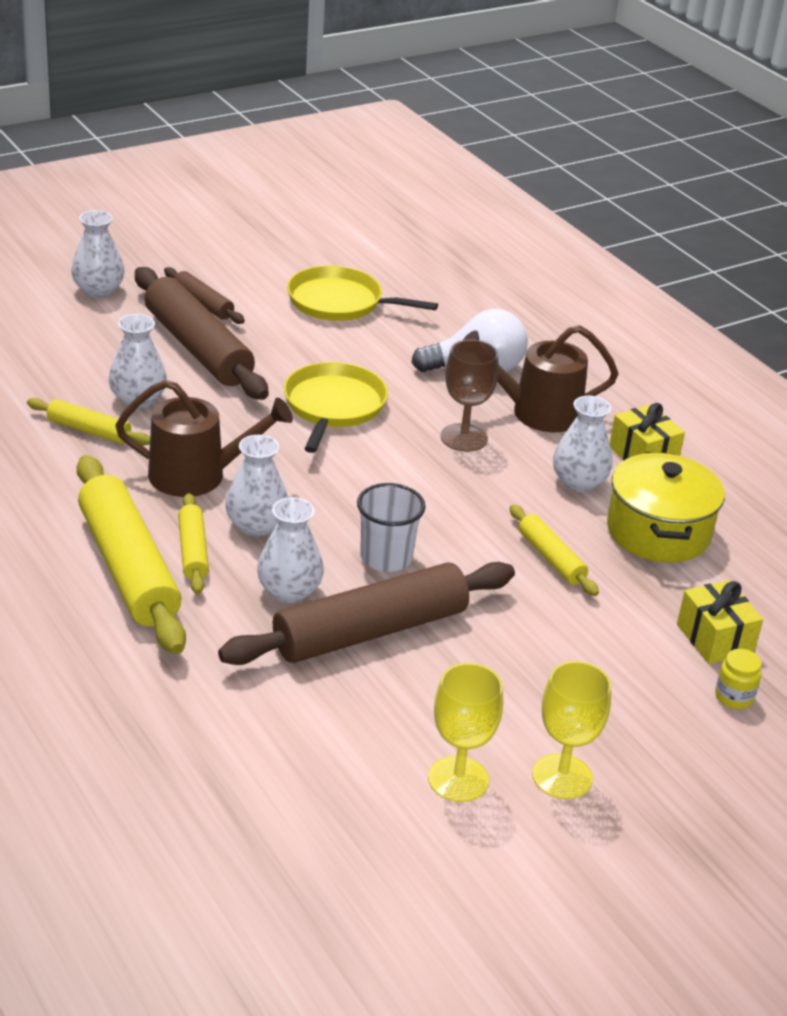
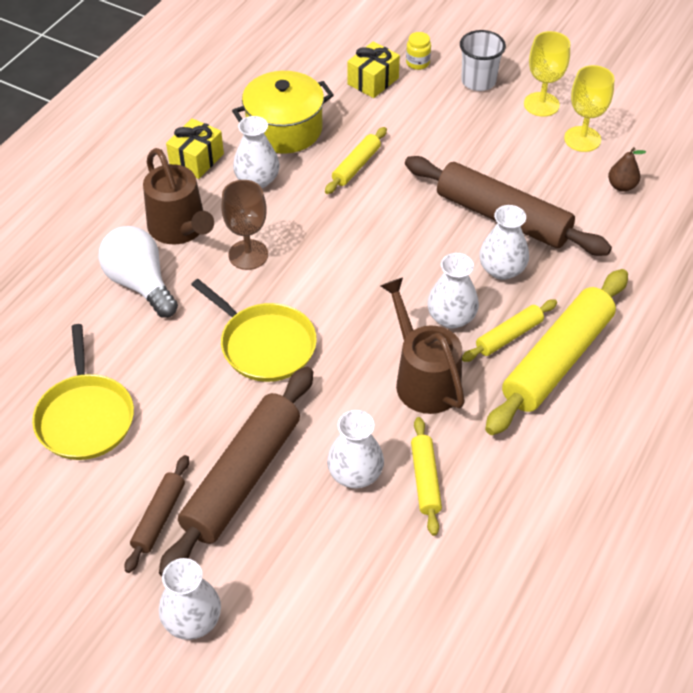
camera: 115 degrees left, 15 degrees up
(333, 406) = (264, 344): yellow pan -> yellow pan turned 120 degrees counterclockwise
(336, 766) = (621, 186): none -> brown pear
(386, 558) = (425, 239): white cup -> white cup (478, 81)

